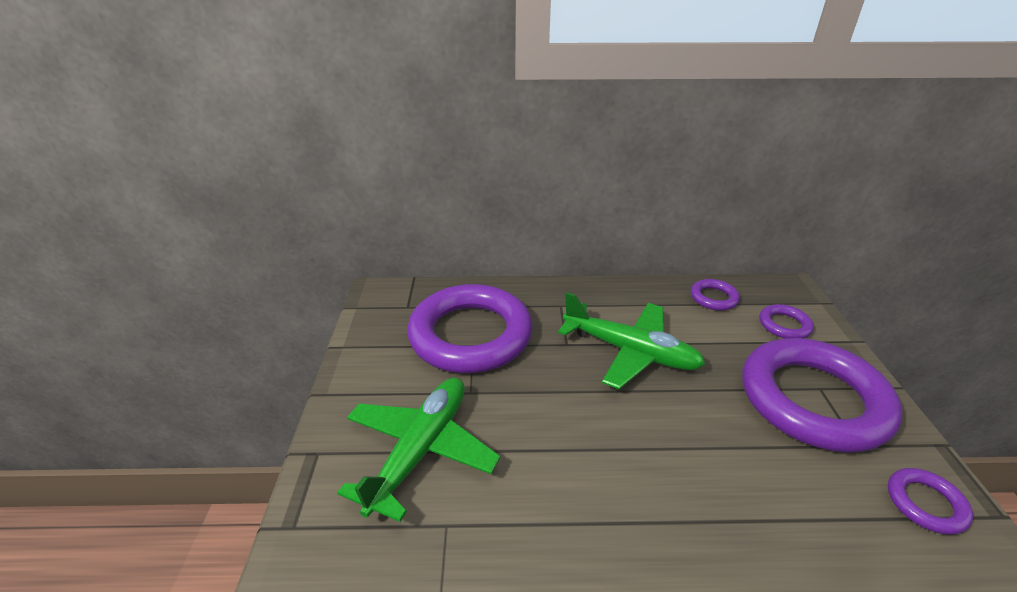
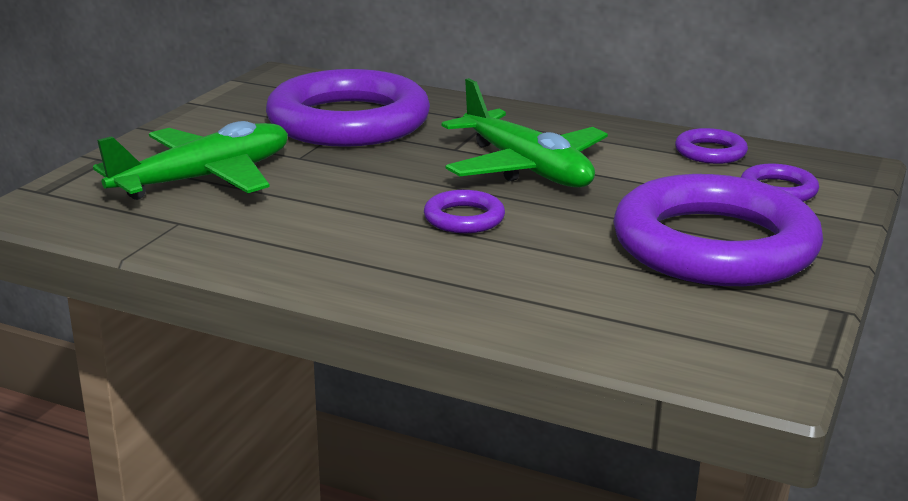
camera: 25 degrees right, 10 degrees down
(925, 504) = (734, 334): purple ring -> purple ring (464, 218)

